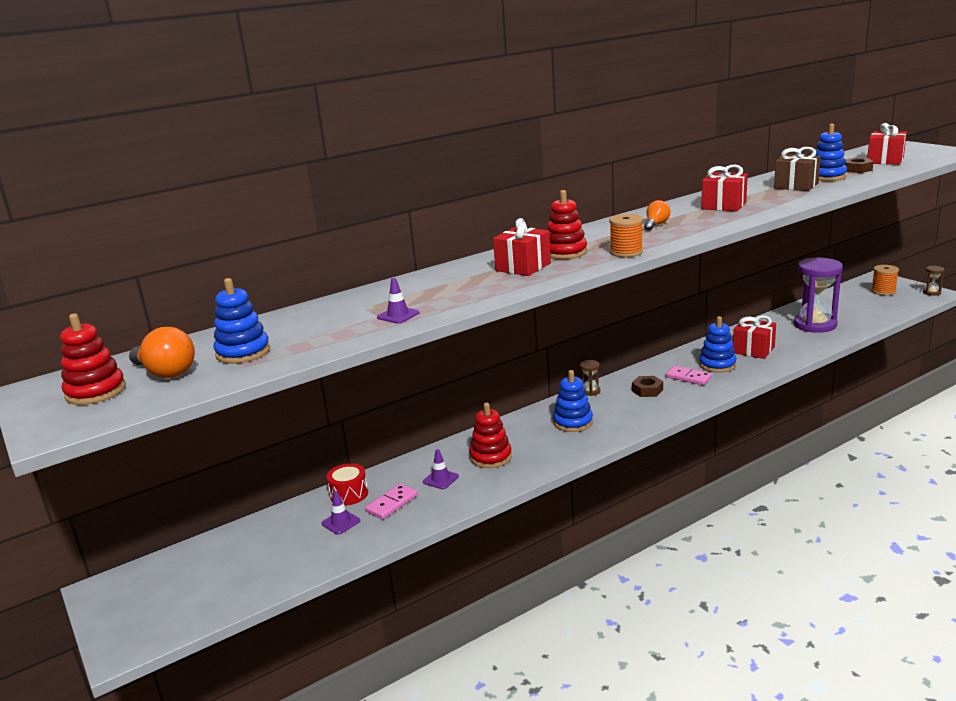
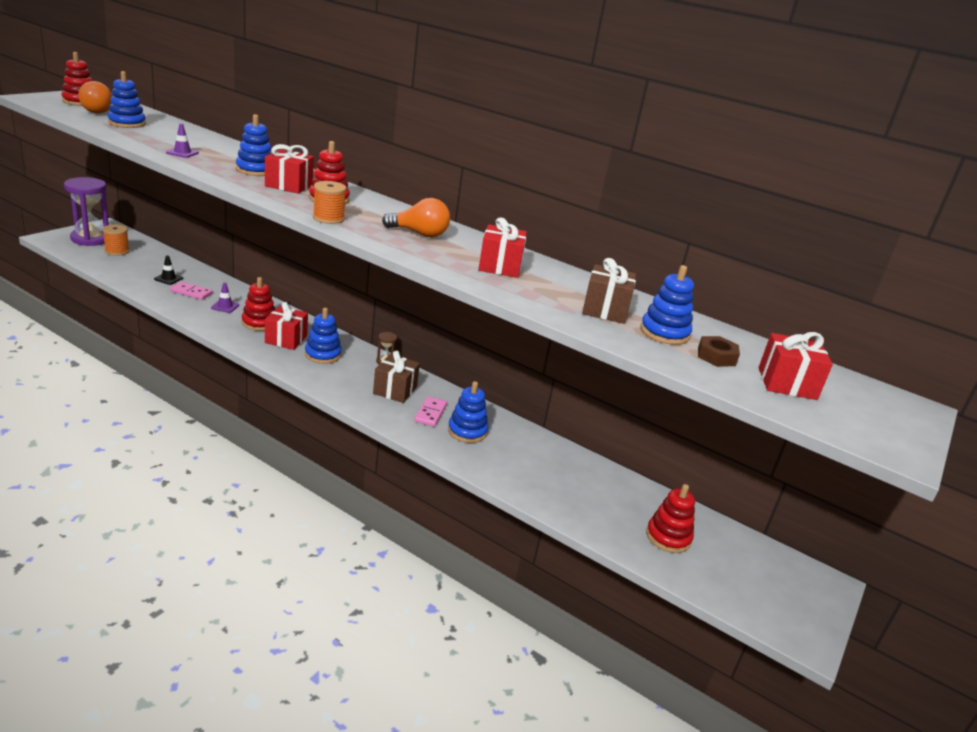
camera: 60 degrees right, 5 degrees up
(341, 522) = (168, 279): purple traffic cone -> black traffic cone
(349, 494) = (205, 278): red drum -> none
(468, 281) = (255, 170): none -> blue stacking toy
(647, 390) = (395, 390): brown nut -> brown gift
(656, 225) = (420, 234): orange light bulb -> orange light bulb, size x1.56
(753, 350) = (515, 456): red gift -> red gift (286, 339)
(815, 325) = (613, 507): purple hourglass -> purple hourglass (91, 239)
(846, 313) = (668, 537): none -> red stacking toy
(883, 291) = (776, 582): orange spool -> orange spool (117, 251)
(931, 292) = (806, 636): brown hourglass -> none

